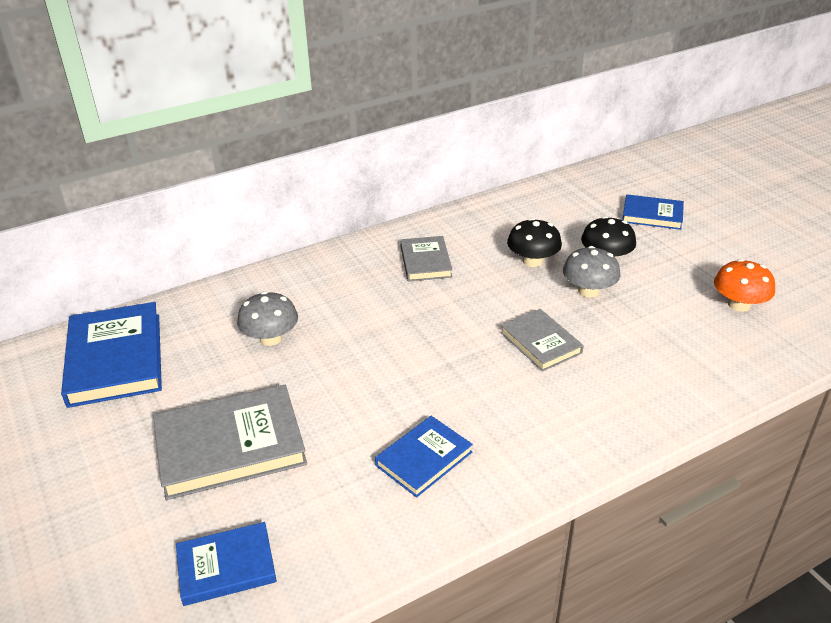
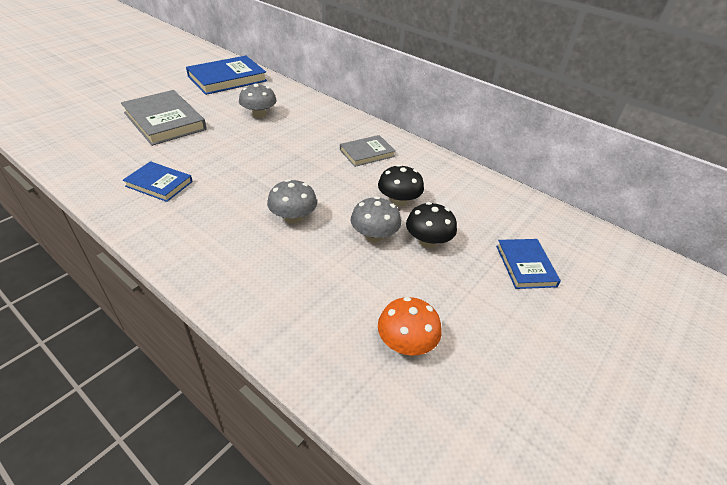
camera: 65 degrees right, 5 degrees up
(226, 566) = (76, 137): blue book -> none
(541, 343) = (293, 217): grey book -> grey mushroom

